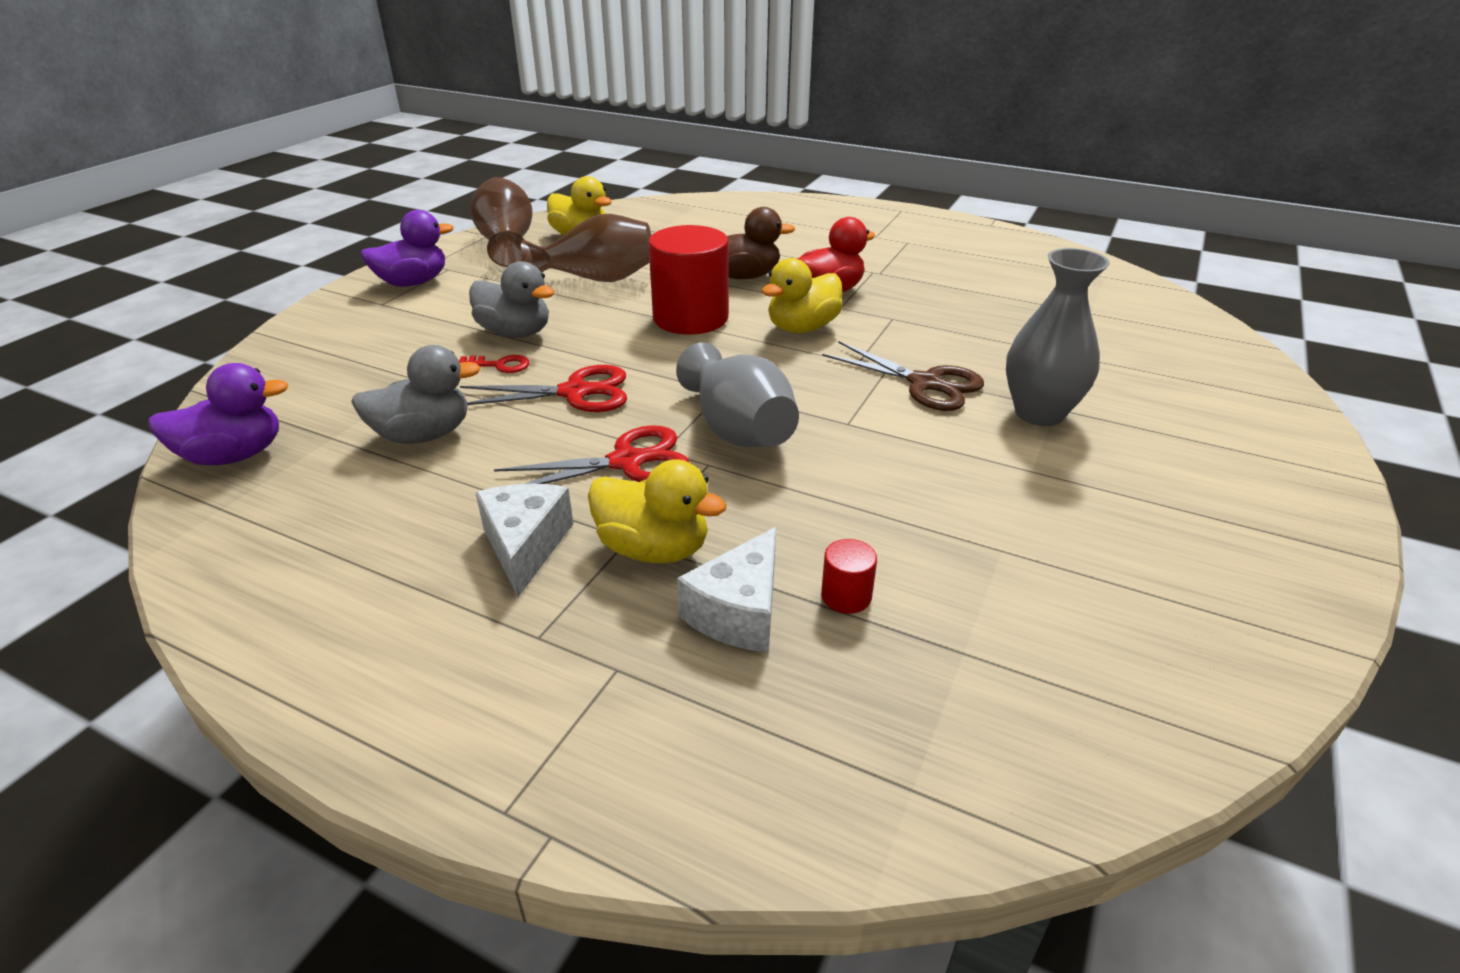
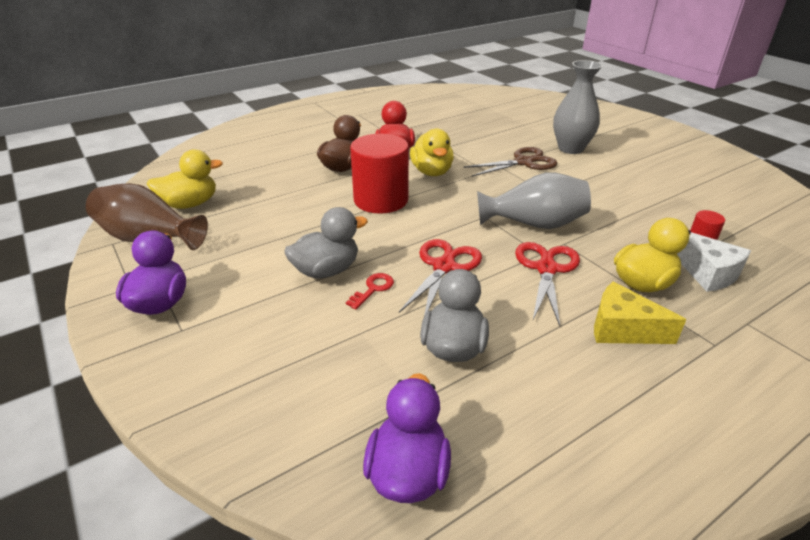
camera: 60 degrees left, 0 degrees up
(525, 546) = (622, 329): white cheese -> yellow cheese
(597, 279) = (277, 216): brown vase -> none

